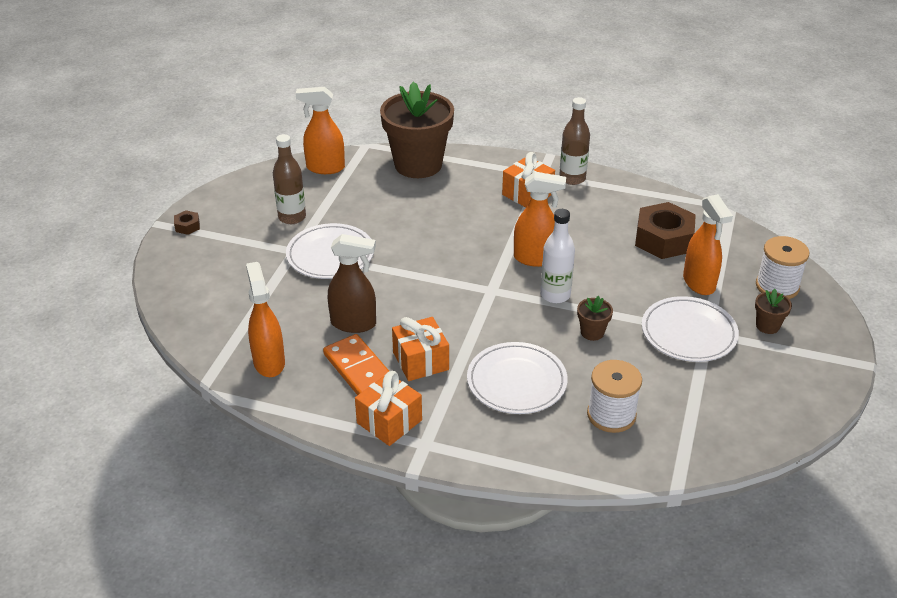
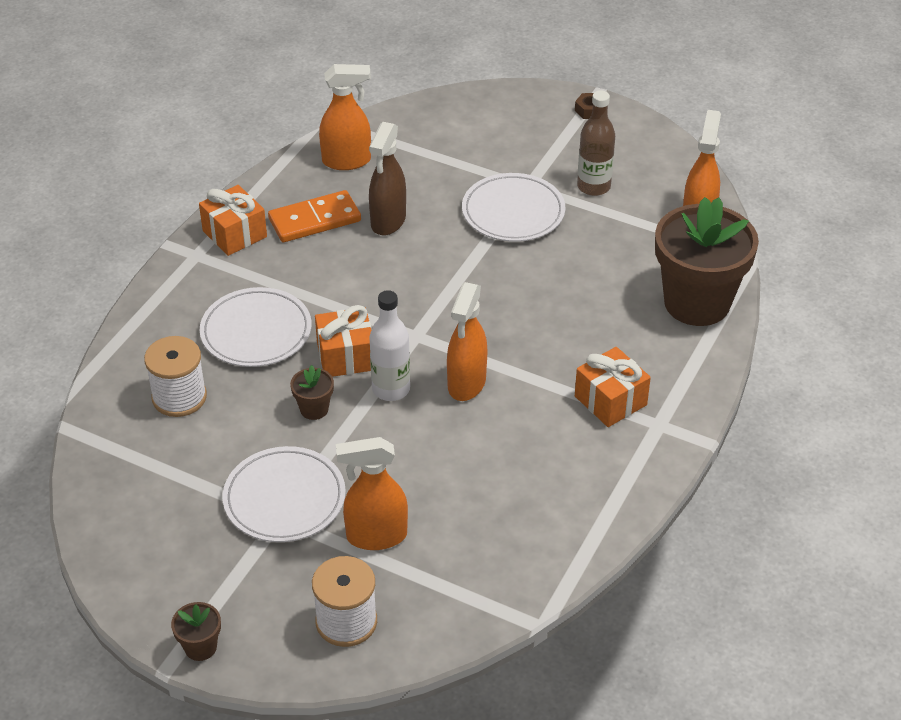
camera: 100 degrees right, 5 degrees up
(420, 361) = (313, 264): orange gift -> orange gift (346, 356)
(572, 178) = (643, 455): brown bottle -> none
(663, 239) = (479, 523): brown nut -> none
(767, 326) = (272, 584): brown flower pot -> brown flower pot (200, 647)

